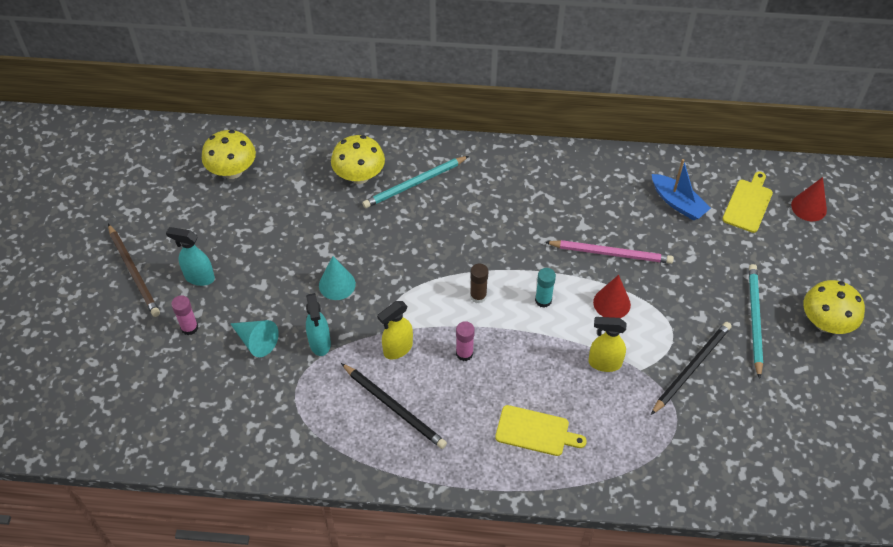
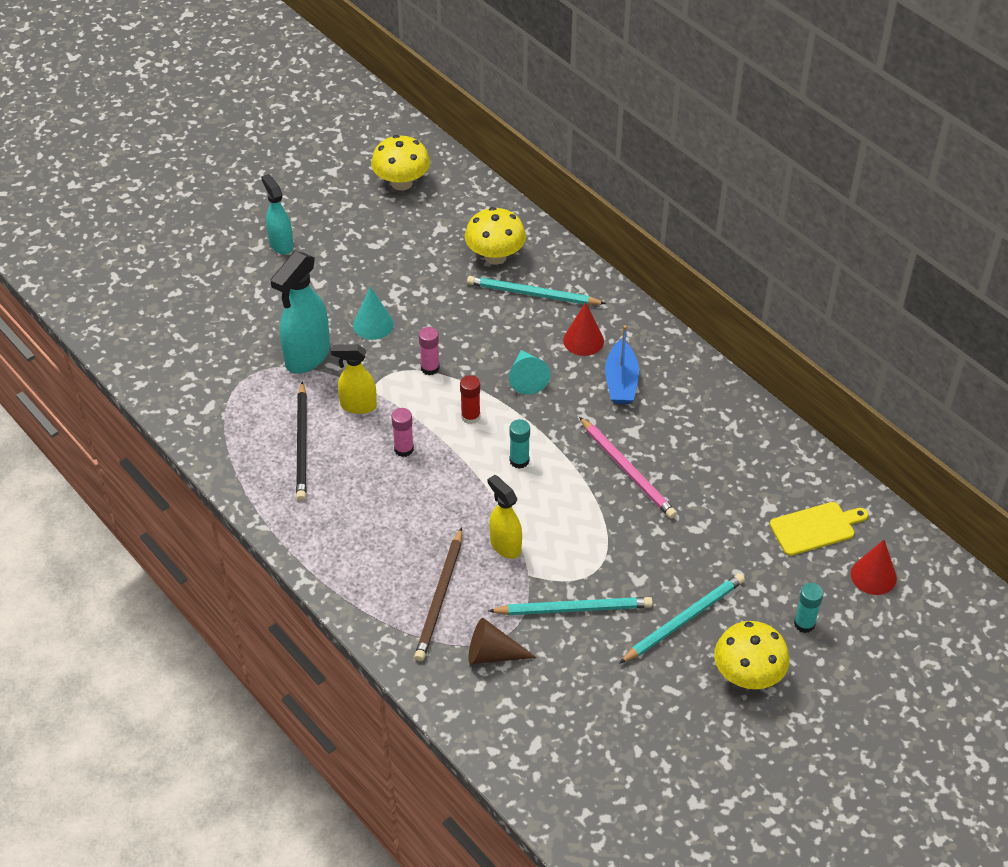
camera: 45 degrees right, 5 degrees down
(134, 272) = (241, 207): brown pencil -> brown pencil (440, 597)
(189, 328) = (231, 275): pink glue stick -> pink glue stick (430, 368)
(256, 341) = (264, 320): turquoise cone -> turquoise cone (527, 378)
(320, 343) = (307, 357): turquoise spray bottle -> turquoise spray bottle, size x1.60
(478, 296) = (470, 416): brown glue stick -> red glue stick
(535, 431) = (383, 548): yellow cutting board -> none
(611, 303) = (574, 507): red cone -> red cone (583, 340)
(678, 203) = (747, 477): blue boat -> blue boat (621, 381)
(685, 440) = (493, 654): none -> brown cone
(691, 368) = (574, 609): black pencil -> turquoise pencil
(813, 266) = (804, 624): none -> turquoise glue stick

